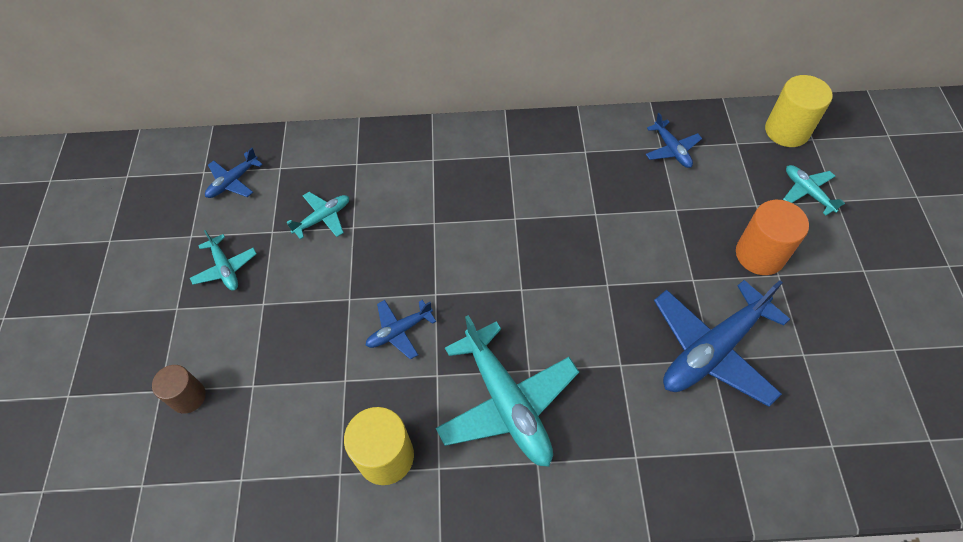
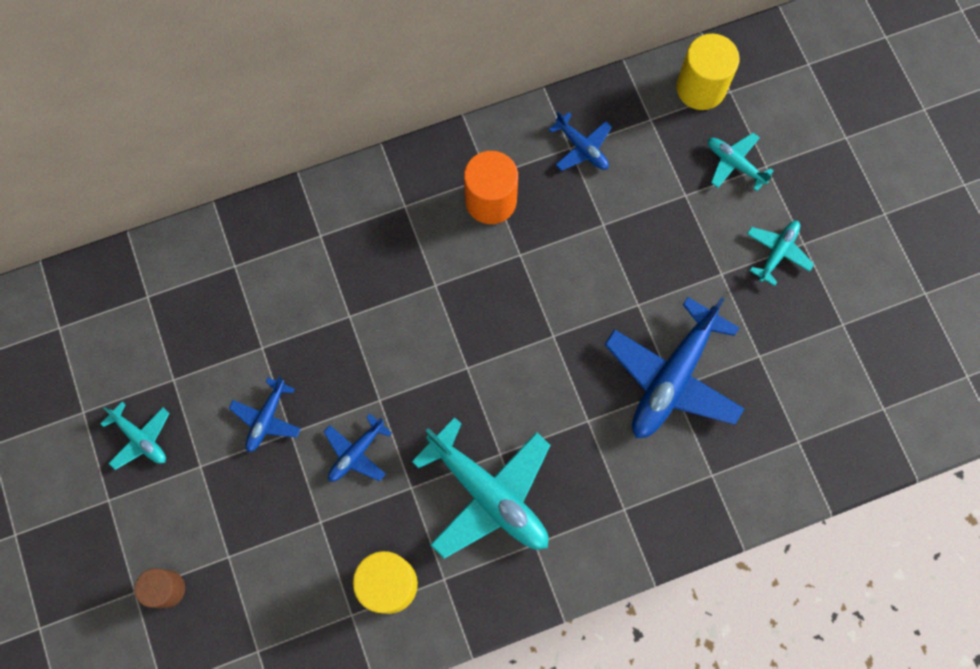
camera: 20 degrees left, 15 degrees up
(233, 181) = (100, 330): blue plane -> blue plane (266, 418)
(323, 218) = (224, 346): turquoise plane -> turquoise plane (777, 252)
(760, 255) = (699, 255): orange cylinder -> orange cylinder (491, 201)

